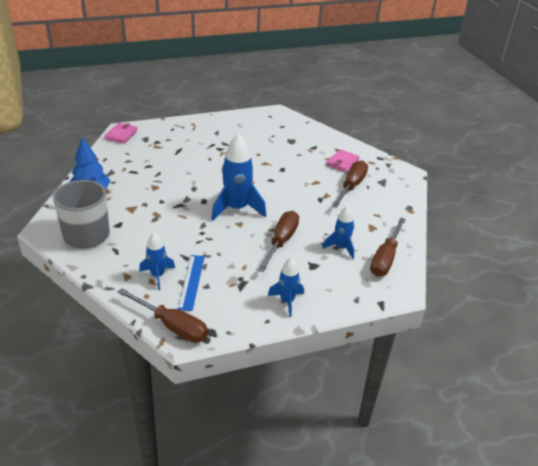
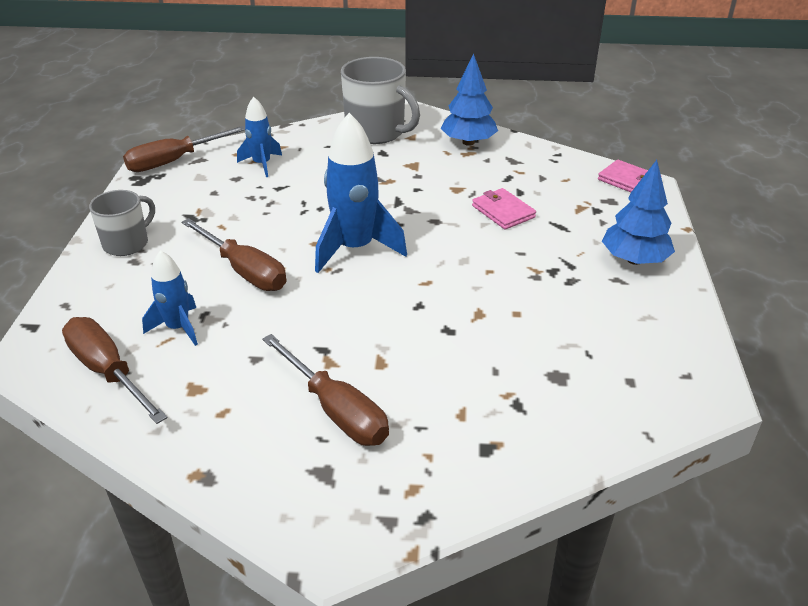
camera: 115 degrees right, 0 degrees up
(191, 282) = (230, 184): blue ruler -> none
(198, 129) = (634, 260): none -> blue tree
(287, 301) = (127, 243): blue rocket -> grey mug
(342, 162) = (434, 431): pink wallet -> pink wallet (503, 211)

